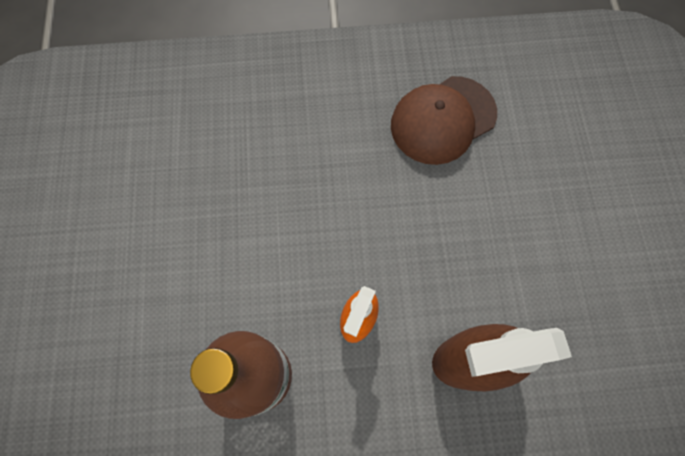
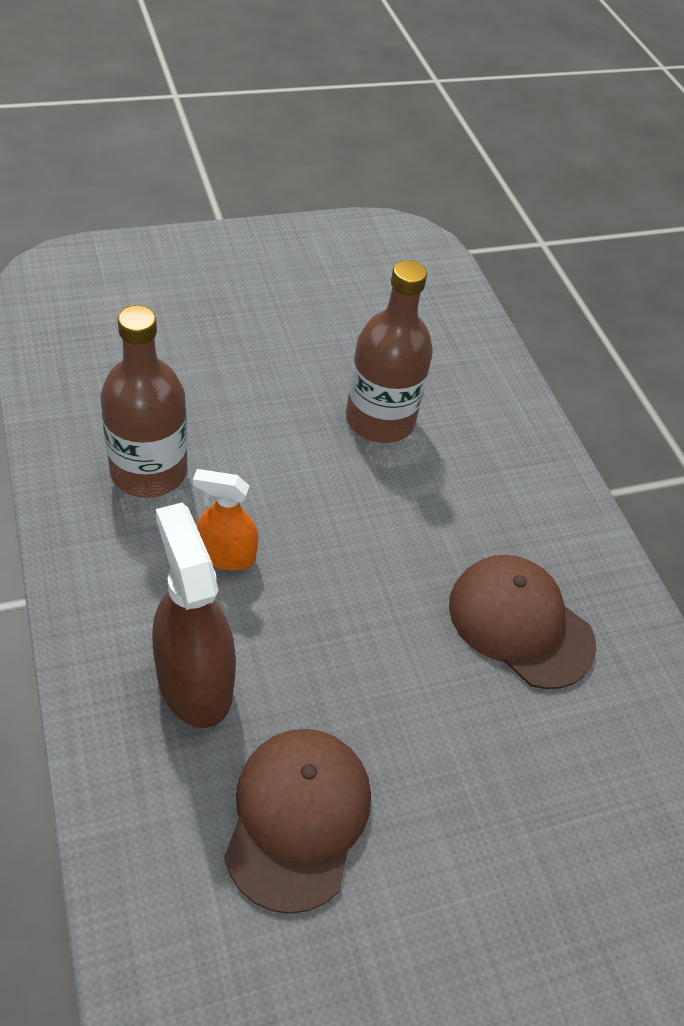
camera: 70 degrees right, 20 degrees down
(236, 170) = (380, 420): none -> brown bottle
(581, 301) = (298, 817): none -> brown cap

